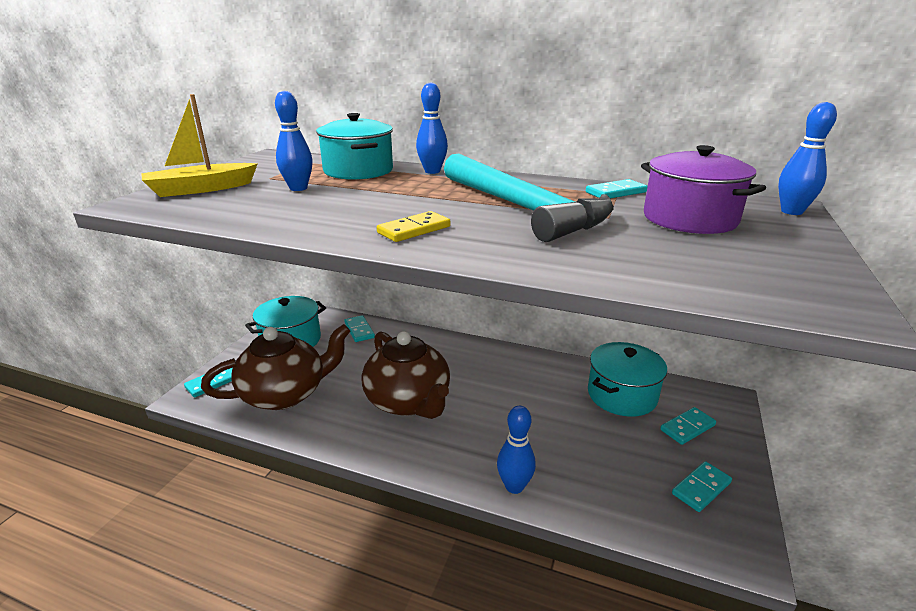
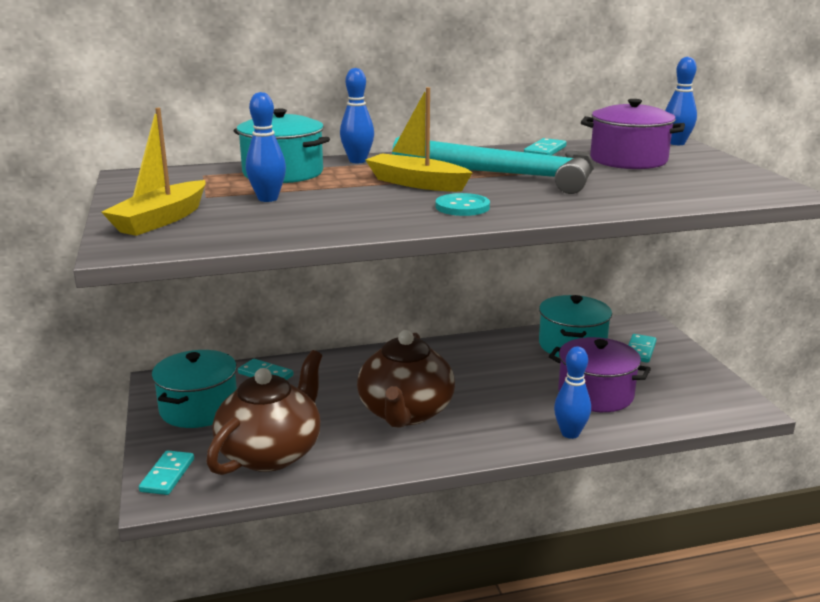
camera: 35 degrees left, 5 degrees down
(408, 401) = (405, 412): brown teapot -> brown teapot turned 75 degrees clockwise
(414, 230) = (462, 207): yellow domino -> turquoise button
(430, 199) = (416, 183): none -> yellow boat
(586, 456) = (595, 394): none -> purple pot
(701, 488) = (687, 383): turquoise domino -> none

